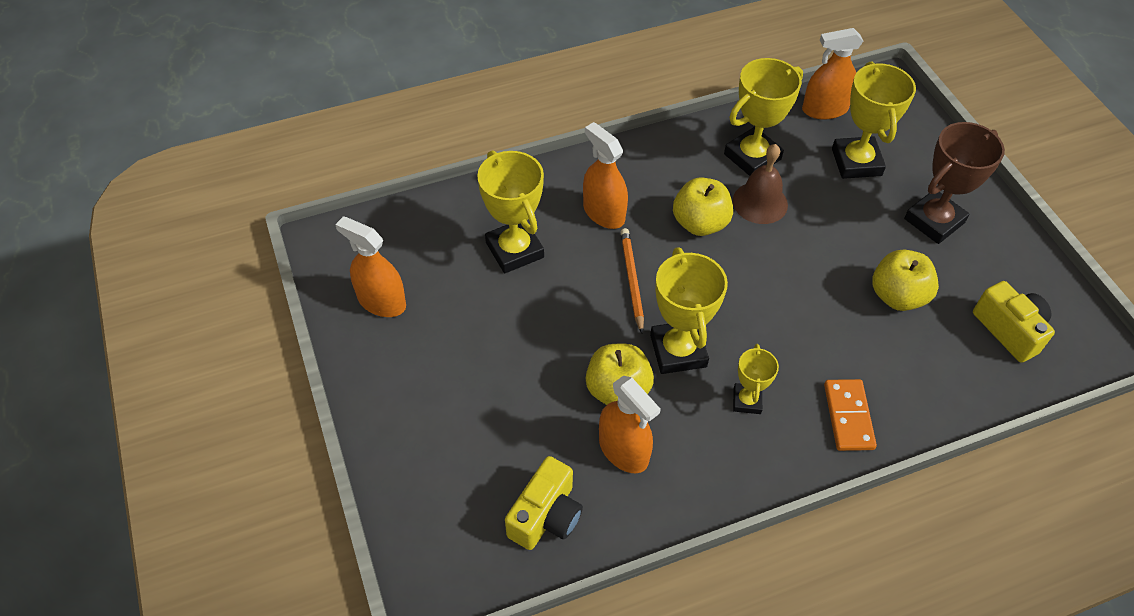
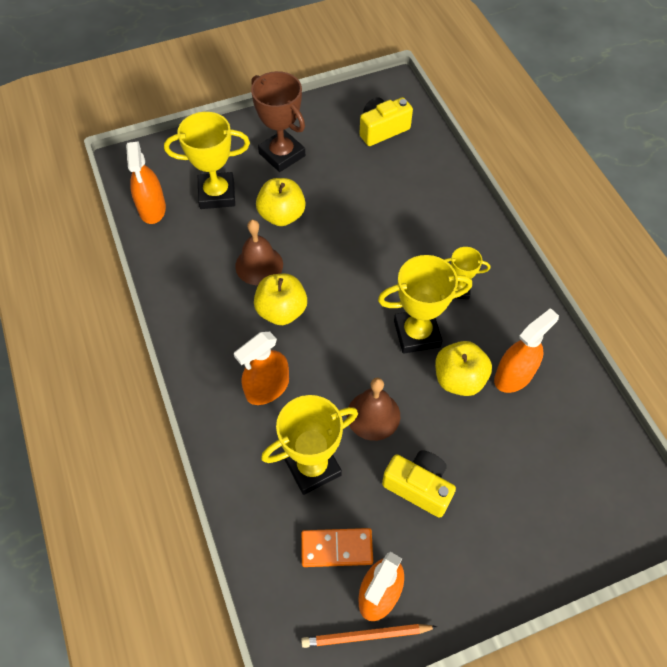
camera: 90 degrees left, 5 degrees up
(546, 516) = (580, 432): yellow camera -> yellow camera (418, 487)
(571, 303) = (373, 415): none -> brown bell
(632, 280) = (346, 366): orange pencil -> orange pencil (366, 635)
(752, 157) = (205, 266): yellow trophy -> none
(848, 416) = (464, 229): orange domino -> orange domino (337, 548)
(897, 296) = (355, 186): yellow apple -> yellow apple (282, 215)

